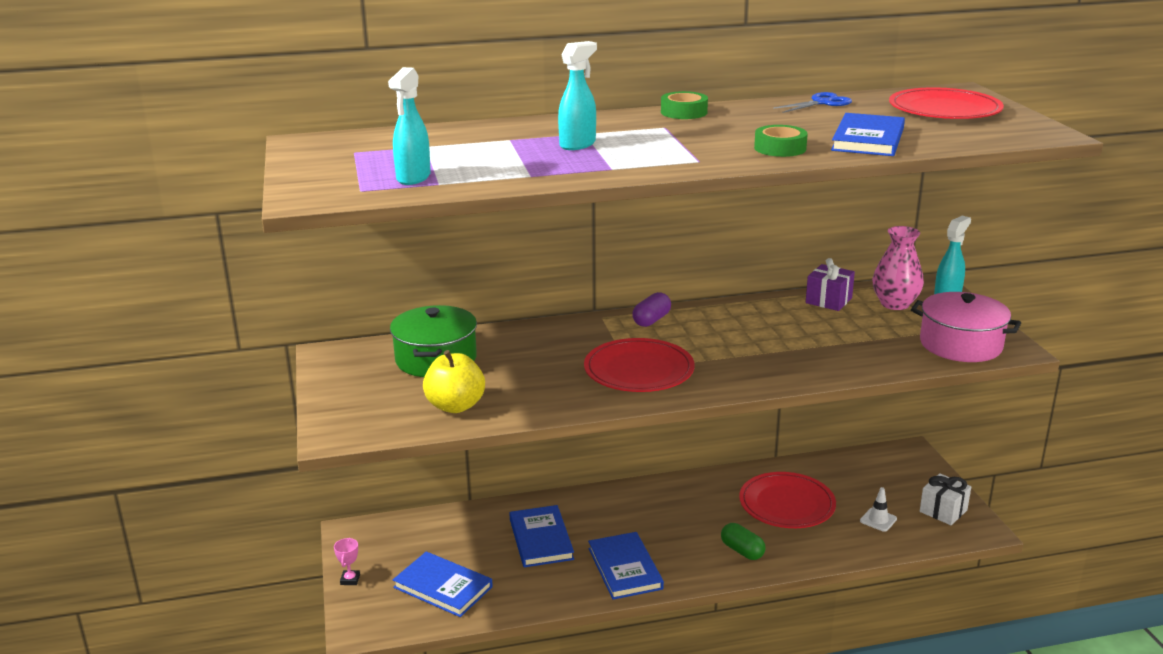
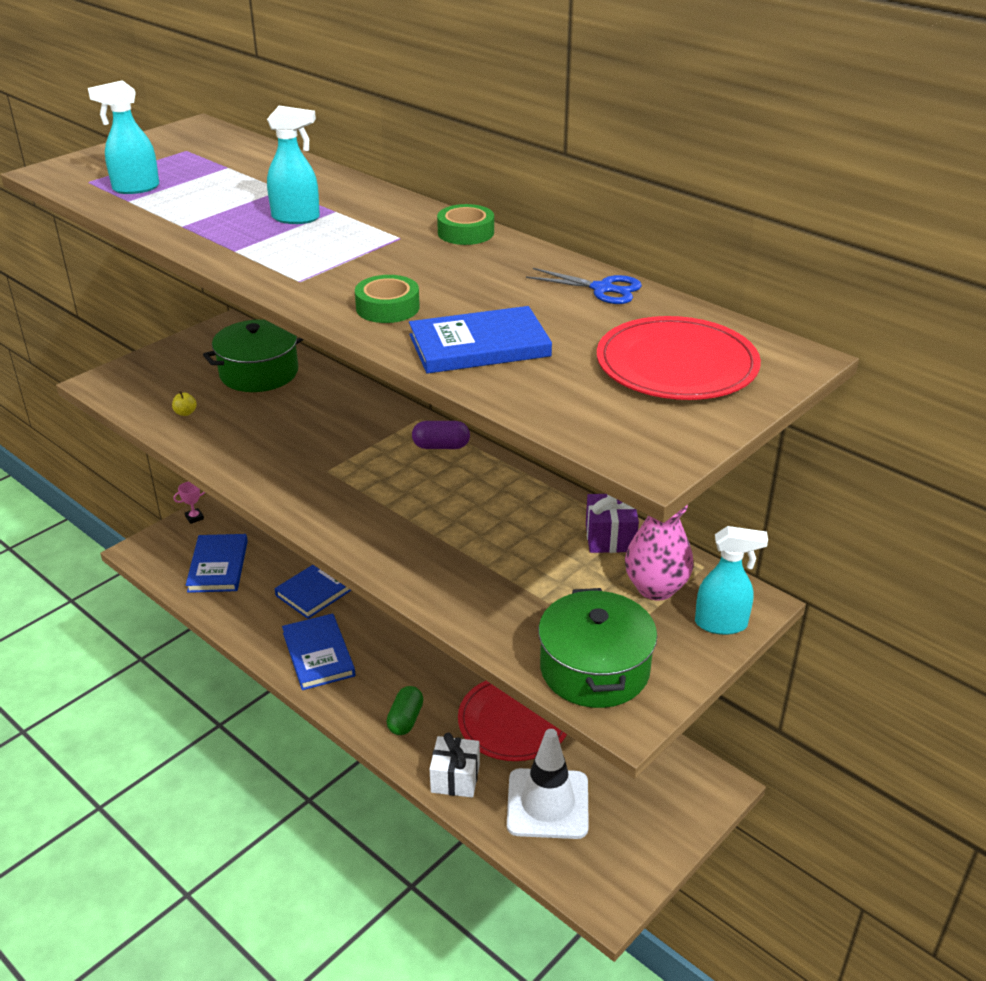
camera: 55 degrees right, 10 degrees up
(455, 406) = (185, 413): yellow apple -> yellow apple, size x0.41
(625, 568) = (318, 654): blue book -> blue book turned 60 degrees counterclockwise
(639, 370) = (328, 476): red plate -> none
(878, 520) = (547, 804): white traffic cone -> white traffic cone, size x2.21
(943, 511) = (616, 855): white gift -> white gift (455, 778)
(960, 344) = (594, 669): pink pot -> green pot

